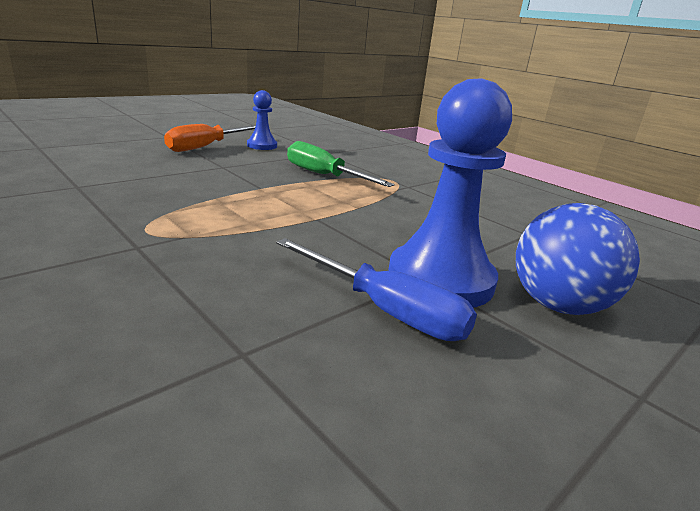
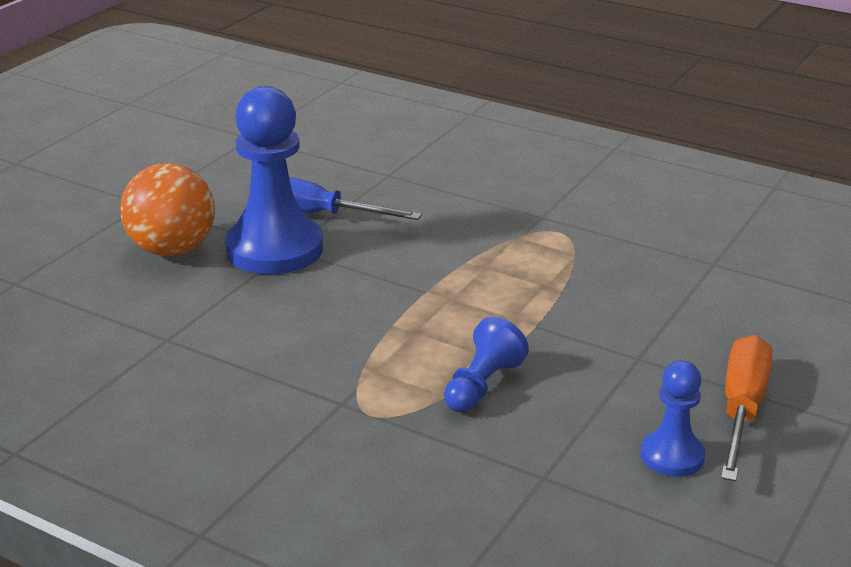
camera: 165 degrees right, 5 degrees up
(324, 176) = (482, 385): green screwdriver -> blue pawn
(558, 305) = (172, 250): blue ball -> orange ball

